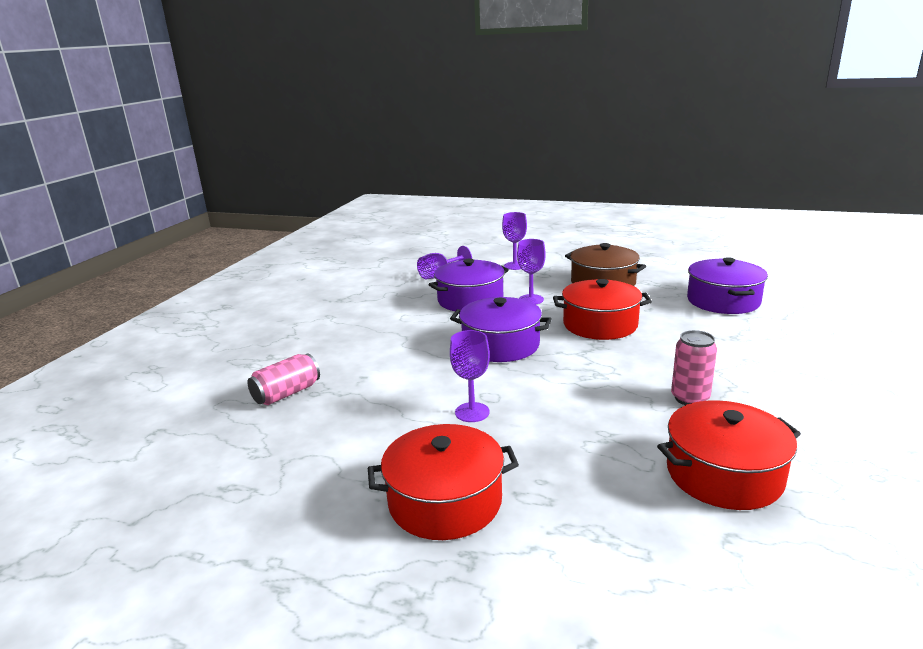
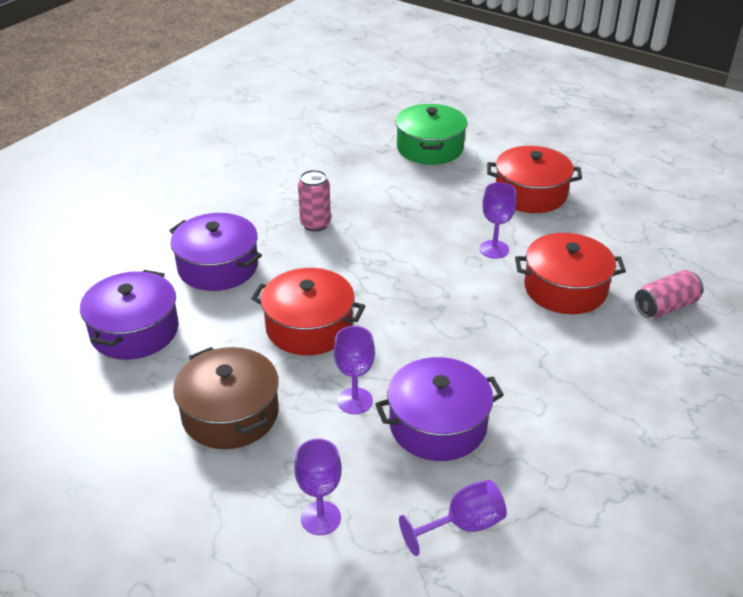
camera: 165 degrees left, 15 degrees up
(501, 345) = (436, 322): purple pot -> purple pot (218, 267)
(656, 565) = (430, 148): none -> green pot
(724, 474) = (352, 175): red pot -> red pot (565, 288)

